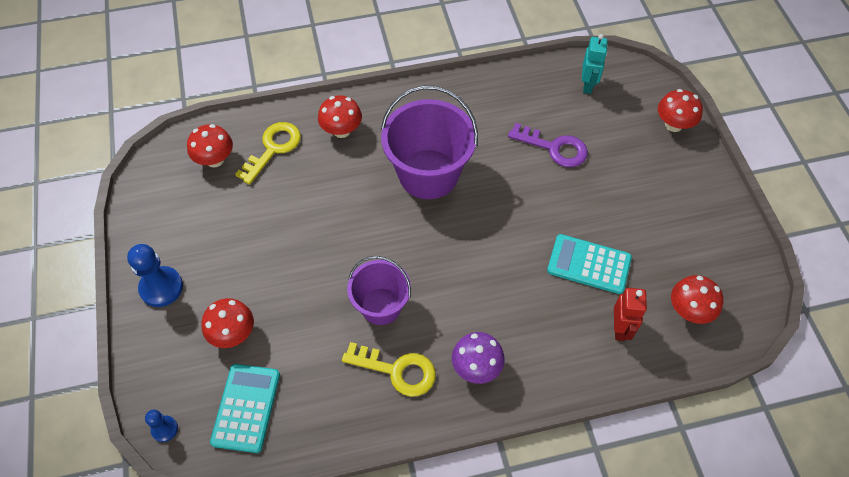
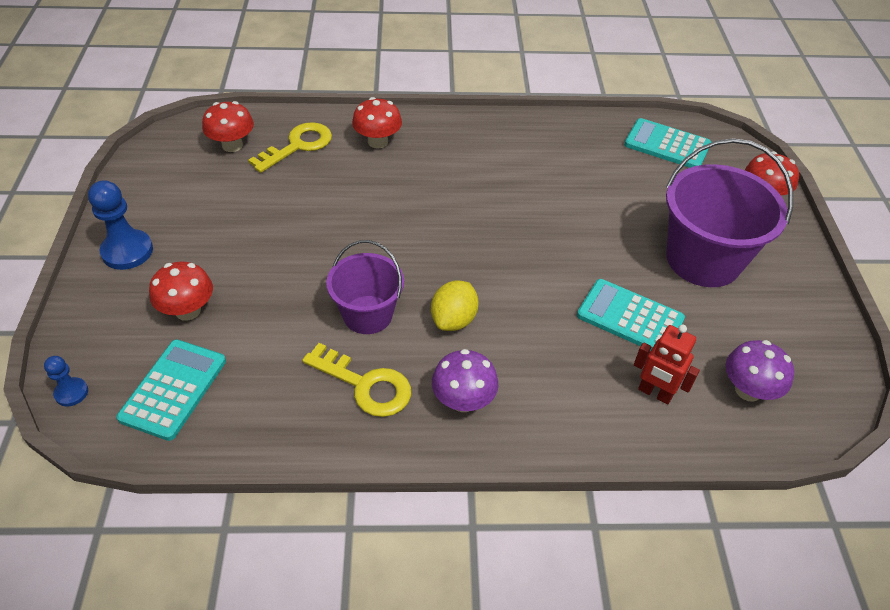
camera: 10 degrees right, 10 degrees down
(428, 174) = (462, 196): purple bucket -> purple bucket (703, 259)
(451, 296) = (453, 320): none -> yellow lemon
(554, 148) = (614, 196): purple key -> none
(588, 85) = (667, 145): turquoise robot -> turquoise calculator
(620, 329) = (655, 393): red robot -> red robot turned 105 degrees clockwise
(689, 311) = (748, 390): red mushroom -> purple mushroom

